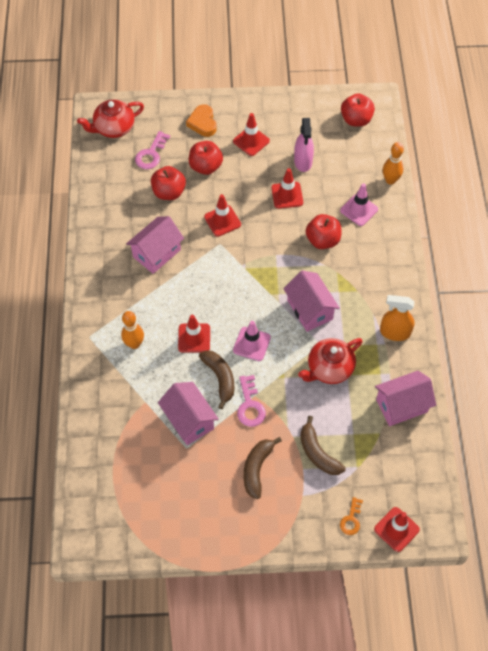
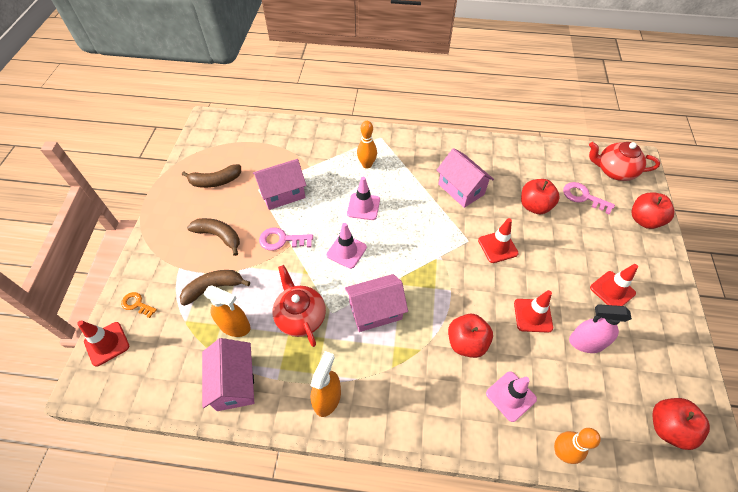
camera: 100 degrees right, 5 degrees down
(114, 128) = (614, 171): red teapot -> red teapot turned 60 degrees counterclockwise
(194, 338) = (363, 206): red traffic cone -> pink traffic cone
(203, 123) = (633, 246): orange heart -> none
(205, 167) = (570, 241): red apple -> red apple (644, 220)
(220, 378) = (316, 221): brown banana -> brown banana (215, 181)
(351, 421) = (235, 326): none -> orange spray bottle

